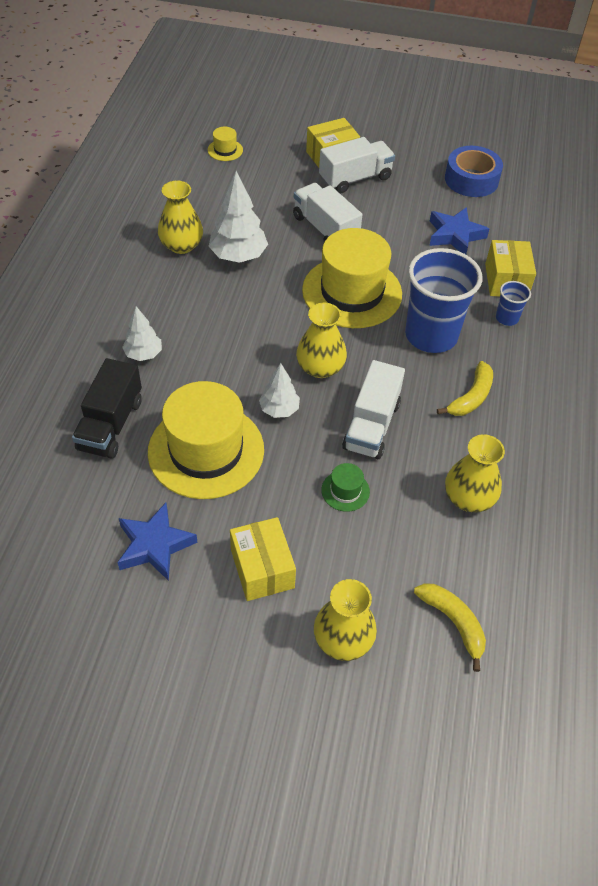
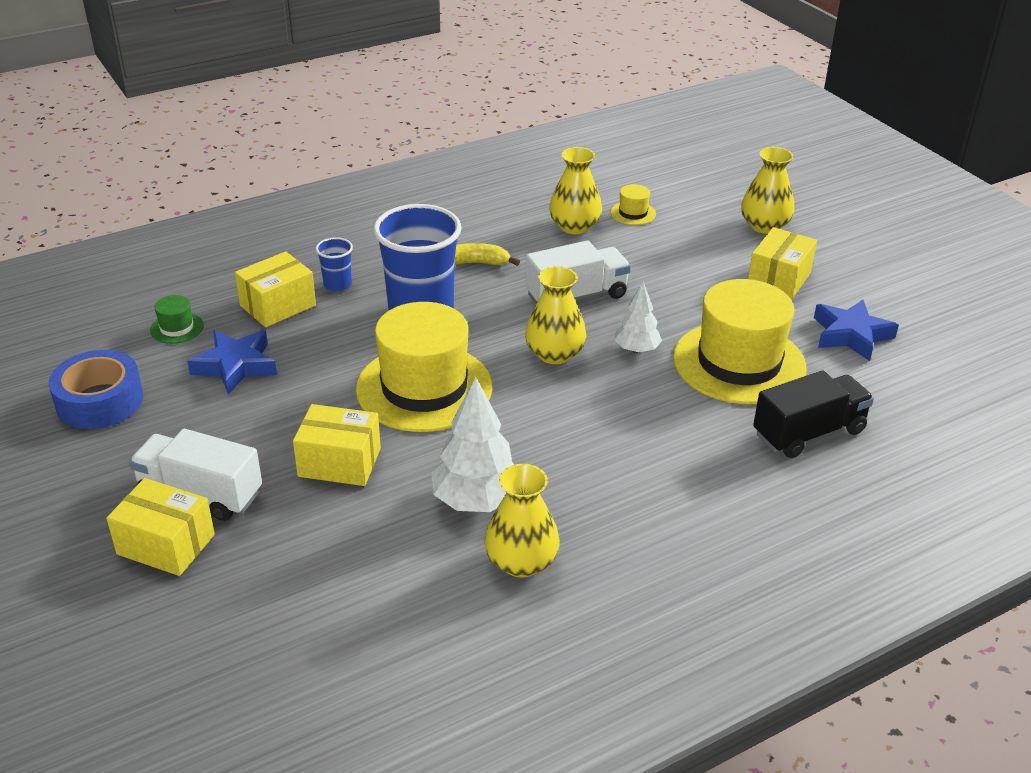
camera: 130 degrees left, 15 degrees down
(143, 354) = (710, 471): white tree -> none
(225, 150) = (266, 666): yellow hat -> yellow hat (633, 213)
(325, 229) = (339, 462): white truck -> yellow box
(345, 491) = (657, 278): green hat -> green hat (177, 328)
(453, 623) = (681, 194): yellow banana -> none

